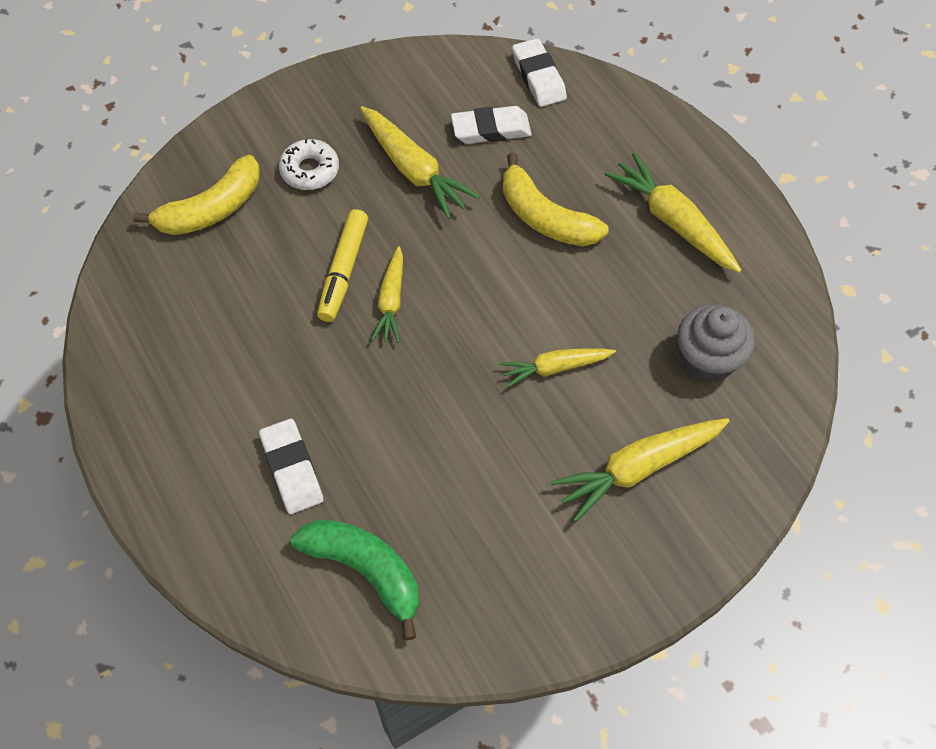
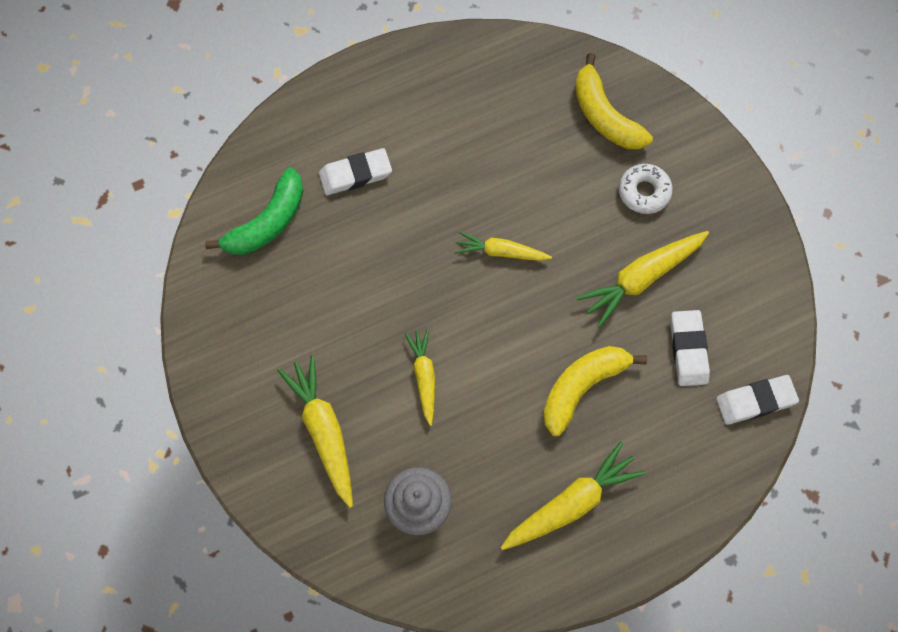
camera: 95 degrees right, 10 degrees up
(343, 271) = (534, 216): yellow marker -> none

